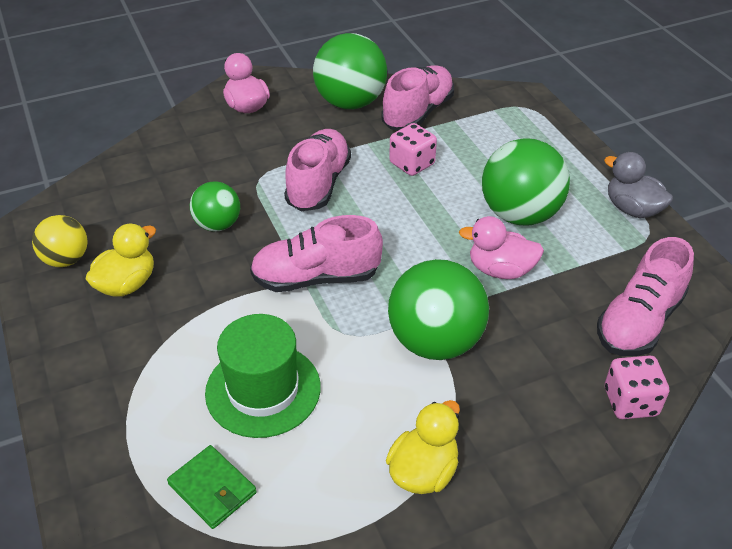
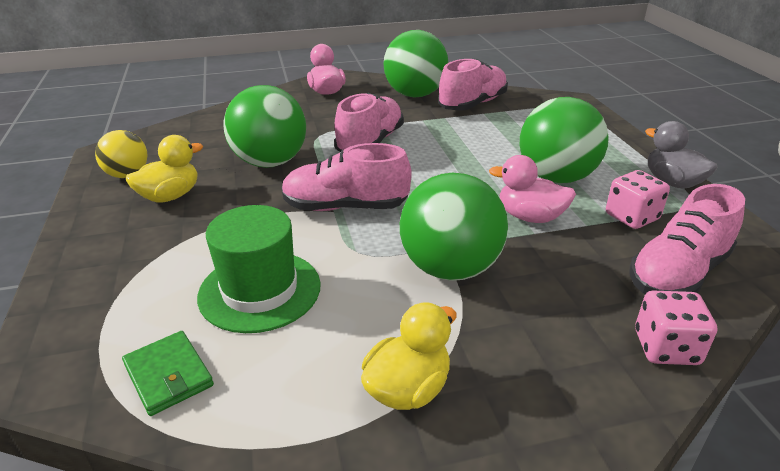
camera: 10 degrees right, 10 degrees down
(218, 225) = (270, 162): green ball -> green ball, size x1.73
(412, 164) = (459, 135): pink dice -> pink dice (631, 217)

